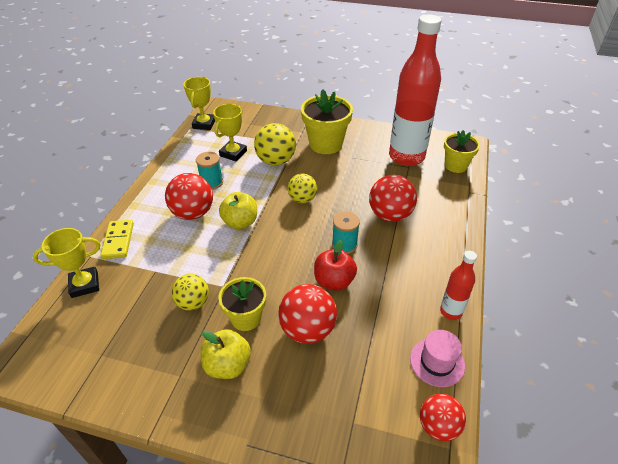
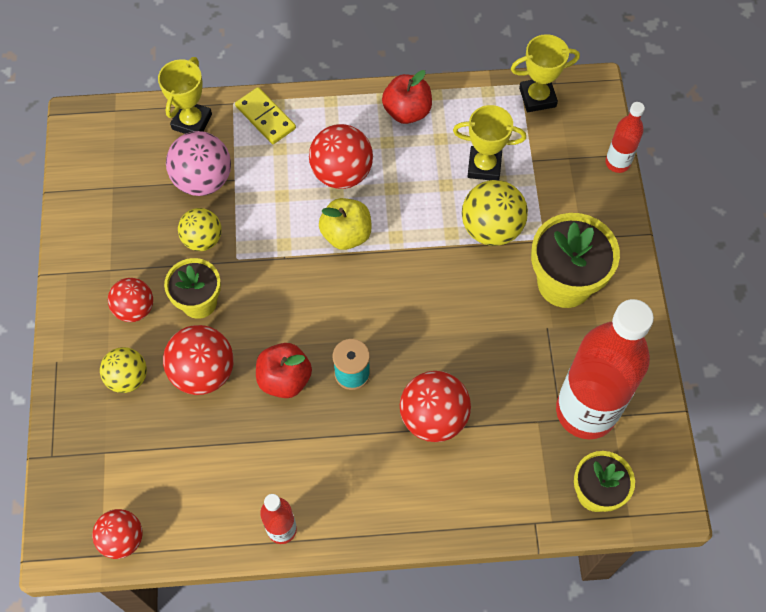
camera: 70 degrees right, 20 degrees up
(85, 284) = (192, 122): yellow trophy -> yellow trophy turned 60 degrees clockwise
(118, 241) = (265, 117): yellow domino -> yellow domino turned 75 degrees clockwise
(141, 290) = (203, 180): none -> pink ball
(171, 173) = (407, 111): none -> red apple
(212, 182) = (409, 168): turquoise spool -> none
(228, 365) = (135, 309): yellow apple -> red ball
(265, 110) = (617, 163): none -> red bottle
(302, 199) = (421, 293): yellow ball -> yellow ball (128, 378)
(437, 362) = (202, 525): pink hat -> none

